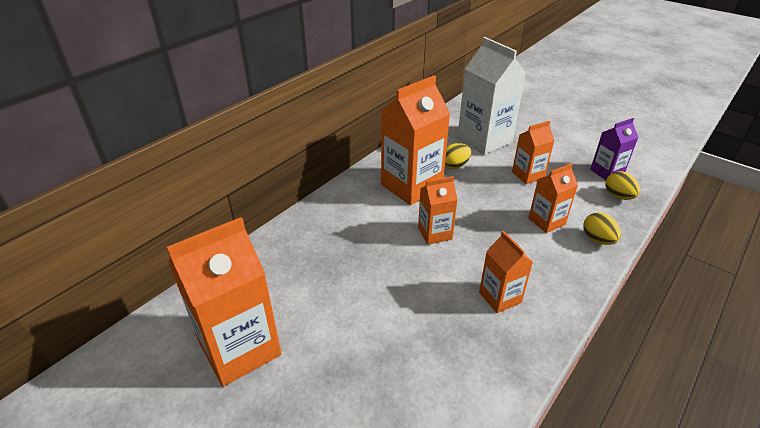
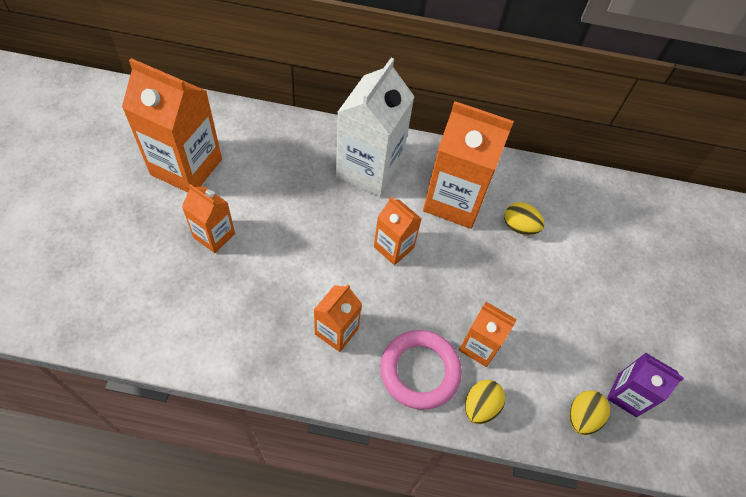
camera: 55 degrees right, 20 degrees up
(484, 140) = (595, 240): white carton -> white carton (369, 170)
(528, 175) = (555, 306): orange carton -> orange carton (214, 235)
(557, 260) = (420, 371): none -> pink ring

